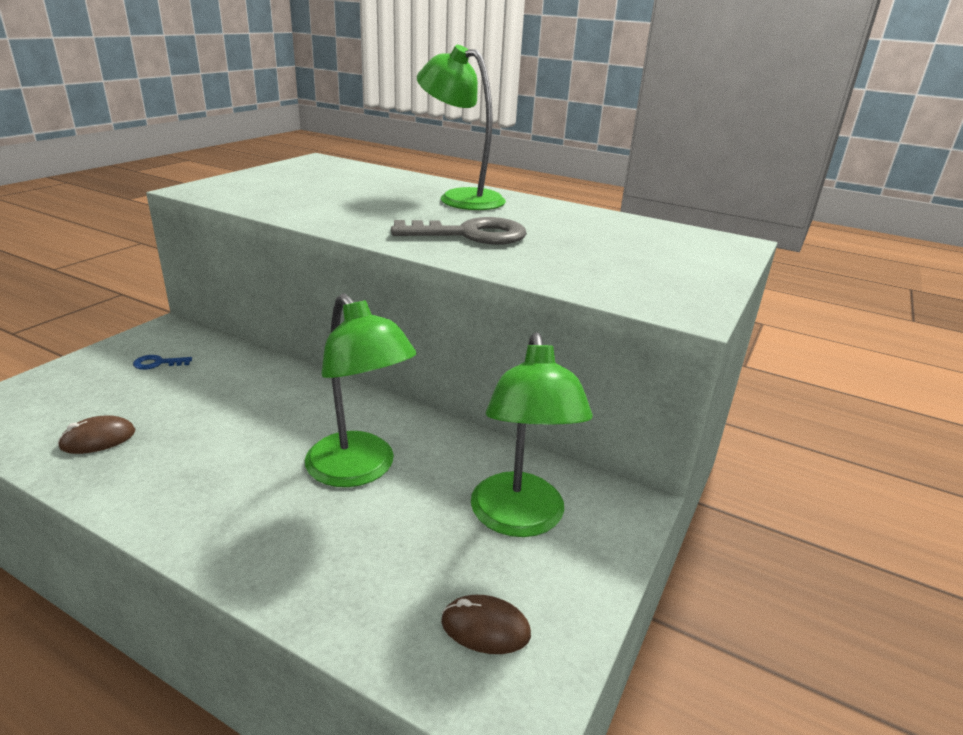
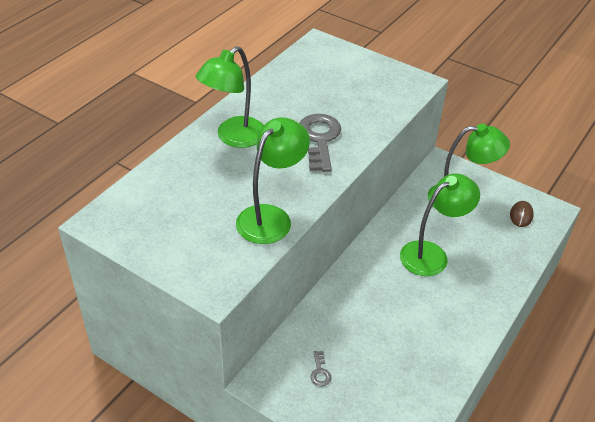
camera: 85 degrees left, 15 degrees up
(98, 439) = (417, 377): brown mouse -> none
(158, 363) = (320, 372): blue key -> grey key
(304, 209) = (271, 217): none -> green lamp

